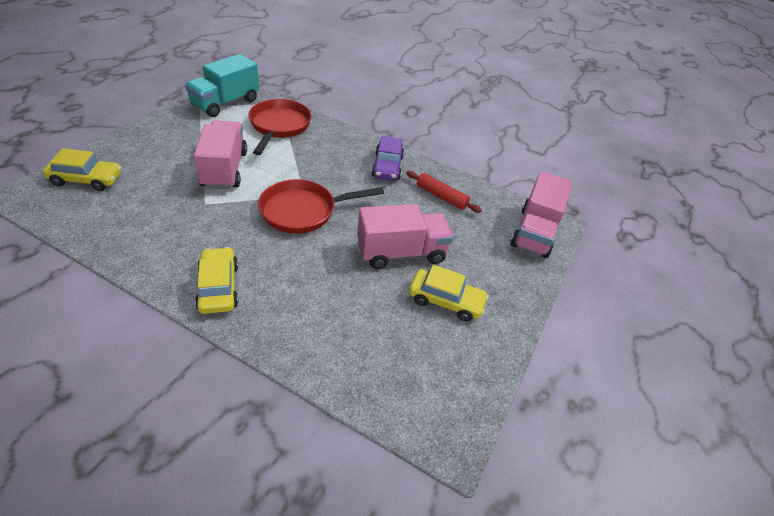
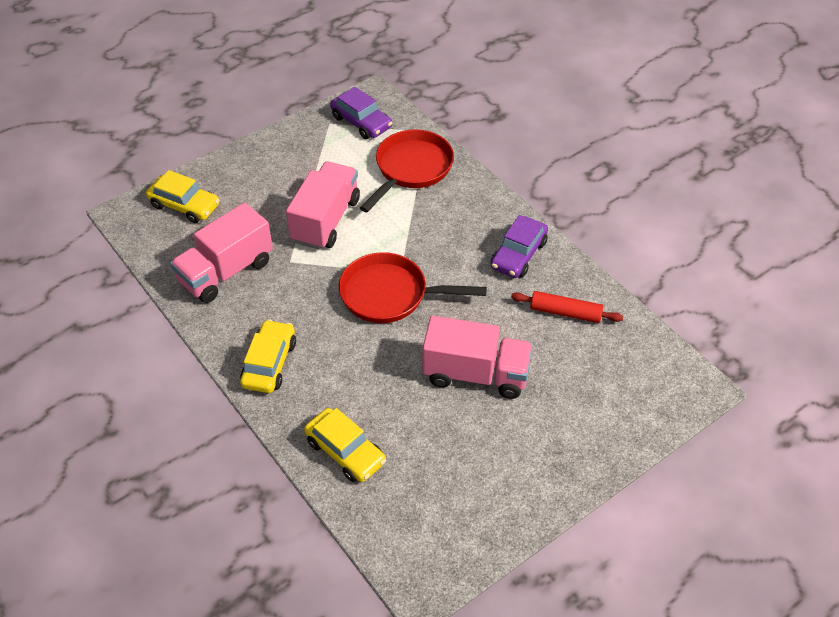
camera: 30 degrees right, 5 degrees up
(225, 103) = (361, 122): turquoise truck -> purple car
(441, 196) = (565, 312): red rolling pin -> red rolling pin turned 45 degrees counterclockwise
(446, 301) = (496, 445): yellow car -> yellow car (345, 451)
(534, 232) = (659, 390): pink truck -> pink truck (226, 272)

